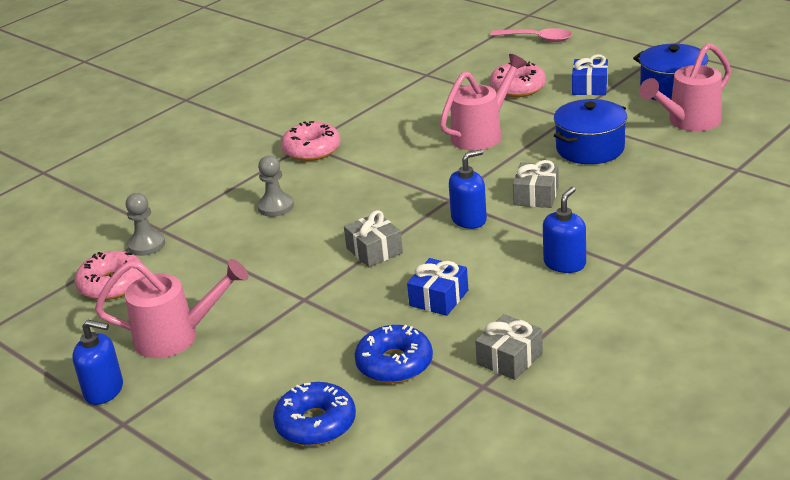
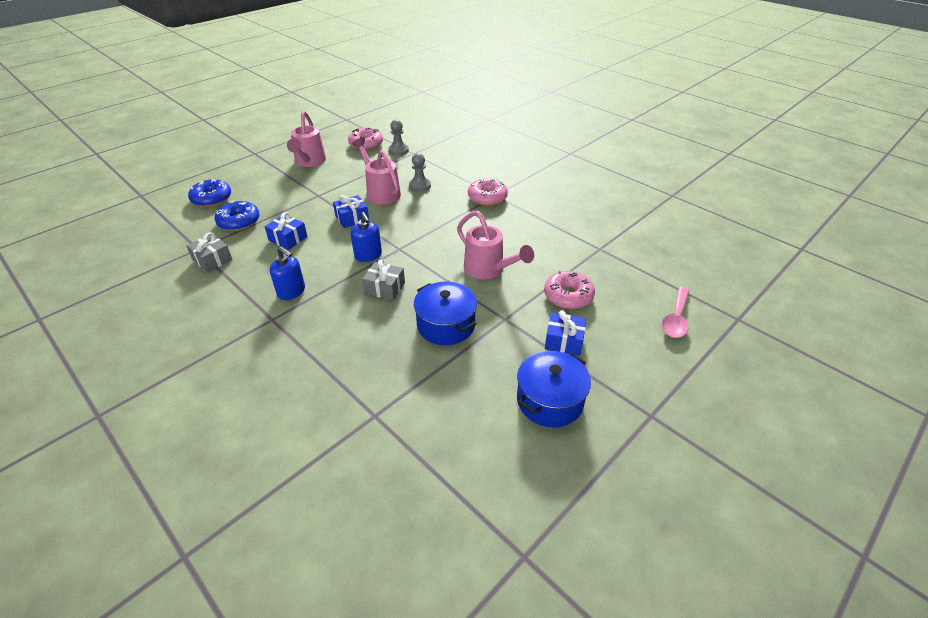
camera: 90 degrees right, 10 degrees up
(104, 390) = (281, 148): blue soap dispenser -> none
(374, 251) = (352, 218): grey gift -> blue gift
(688, 122) = (475, 399): pink watering can -> pink watering can (381, 192)

